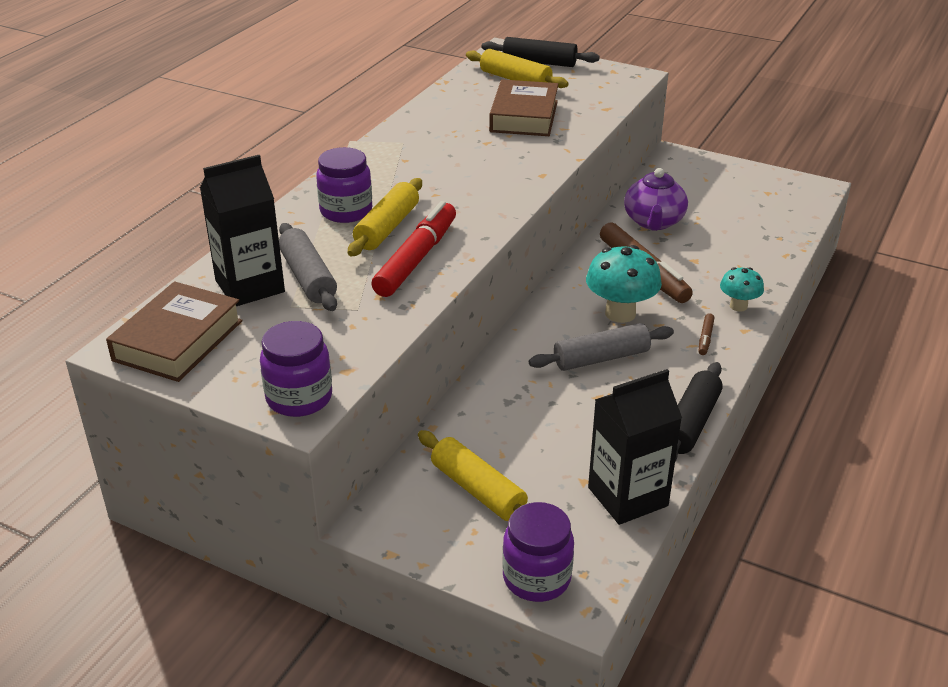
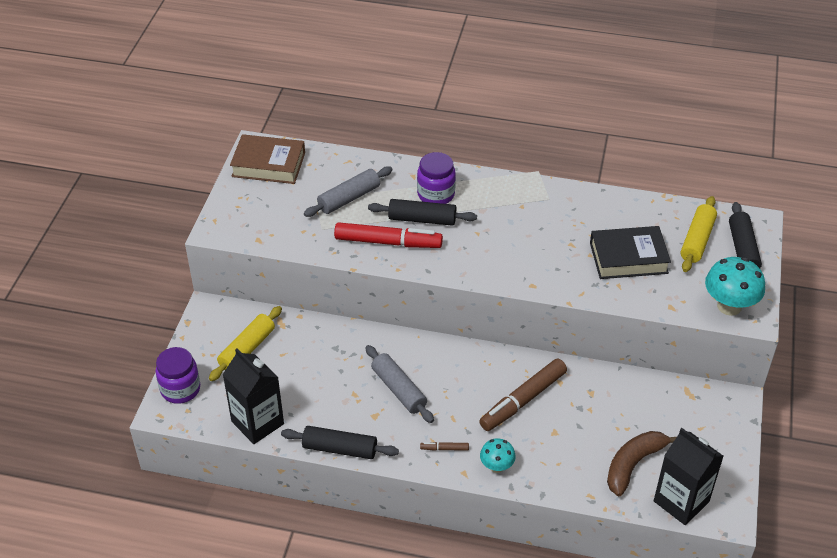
camera: 75 degrees right, 10 degrees up
(250, 286) = (331, 176): black carton -> black carton (681, 501)
(299, 398) = (228, 227): purple jar -> none
(387, 227) = (422, 219): yellow rolling pin -> black rolling pin
(524, 116) = (628, 258): brown book -> black book
(620, 313) = (459, 393): turquoise mushroom -> turquoise mushroom (729, 306)
(653, 222) = (604, 398): purple teapot -> none
(747, 223) = (633, 464): none -> brown banana

